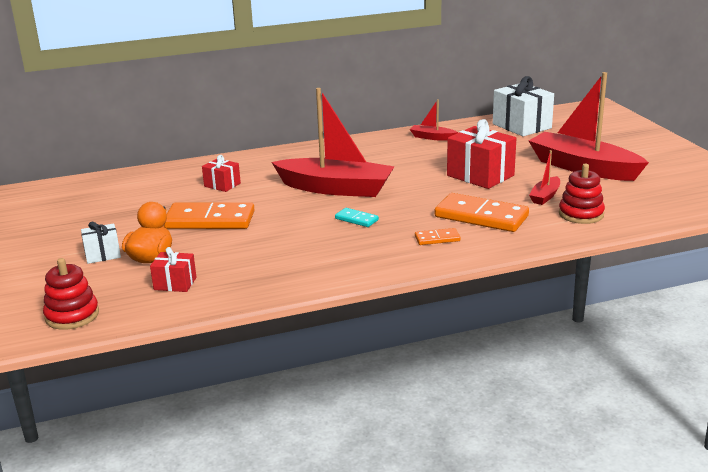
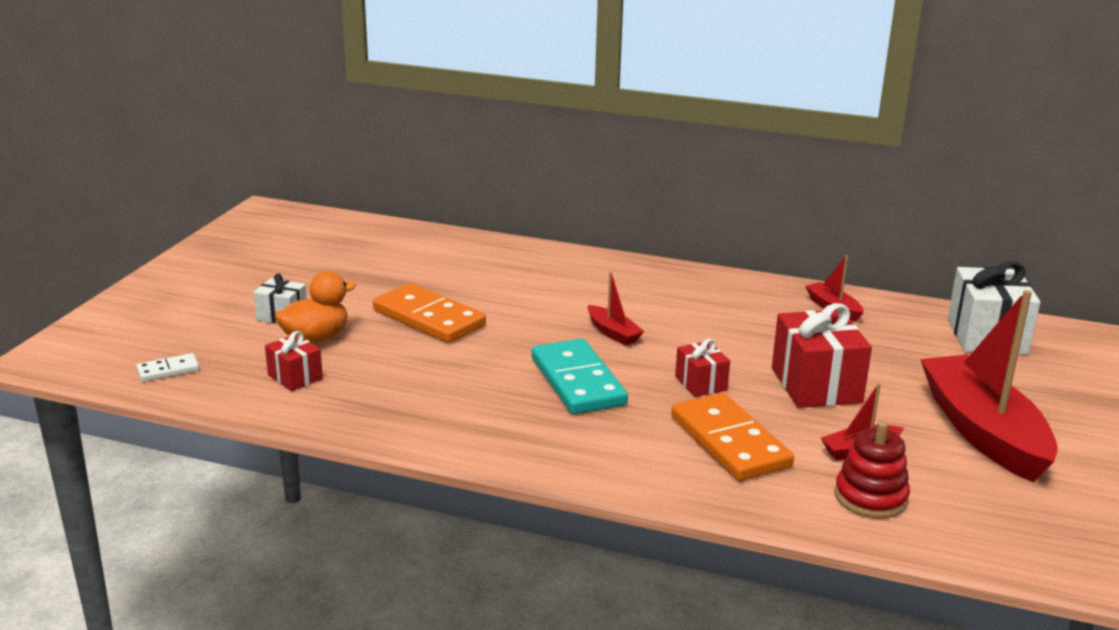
camera: 35 degrees right, 0 degrees up
(72, 315) = (168, 370): red stacking toy -> white domino
(222, 185) = (501, 280): red gift -> red gift (701, 383)
(336, 188) = (613, 333): red boat -> red boat, size x0.44
(356, 219) = (577, 381): turquoise domino -> turquoise domino, size x2.11
(437, 238) = (631, 447): orange domino -> none

